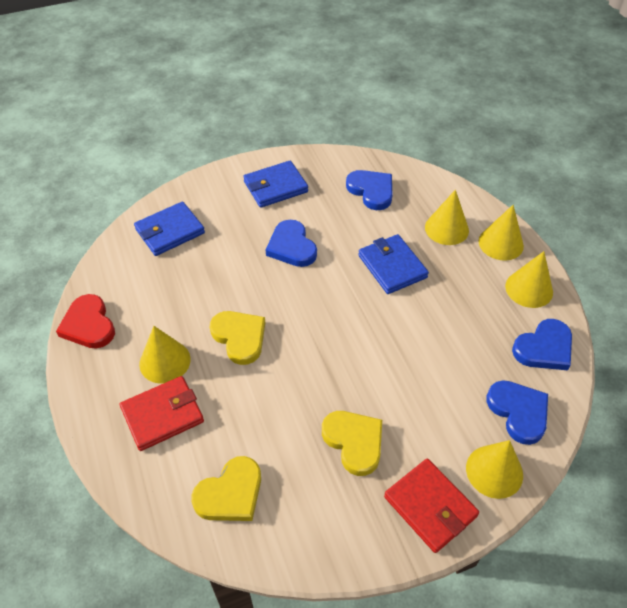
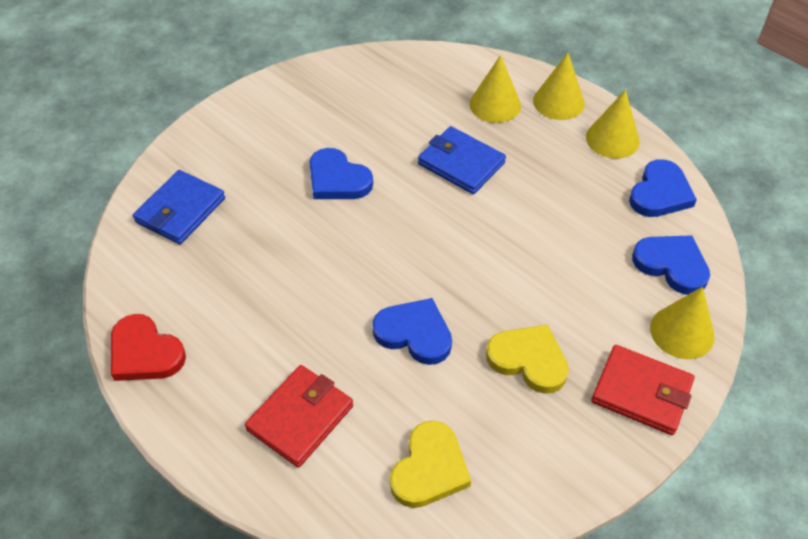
camera: 25 degrees left, 0 degrees up
(165, 361) = (266, 358): yellow cone -> none
(239, 337) = (338, 299): yellow heart -> none
(275, 187) = (278, 119): blue wallet -> none
(371, 191) = (391, 90): blue heart -> blue heart (414, 333)

